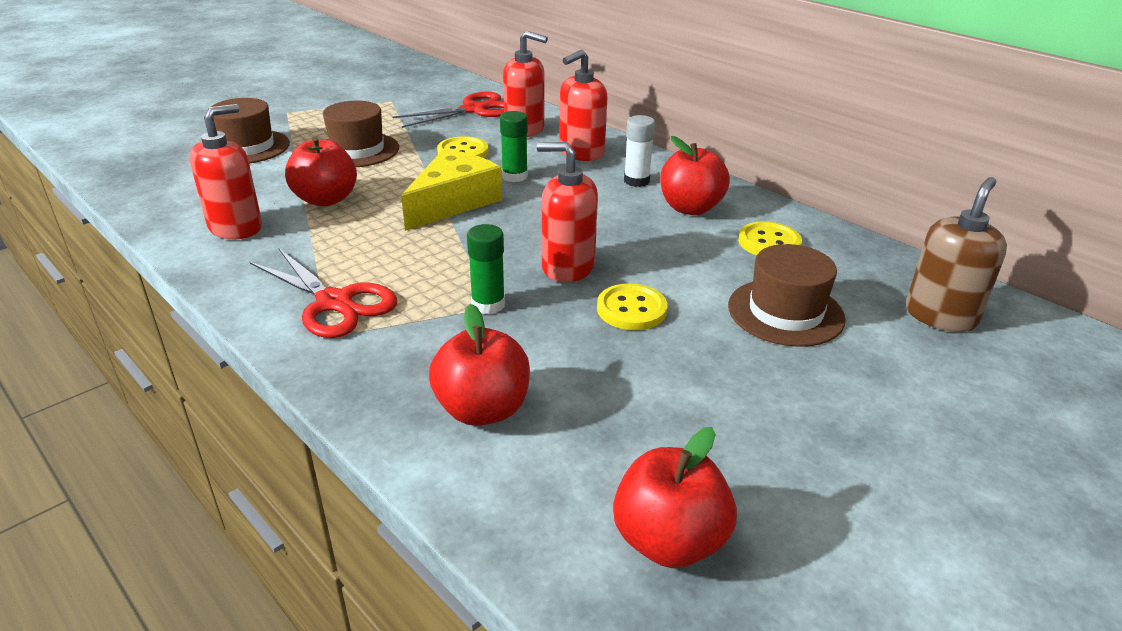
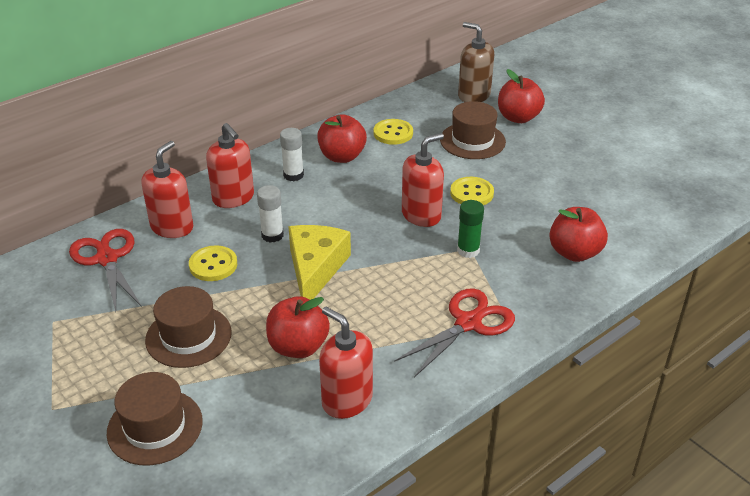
camera: 85 degrees left, 5 degrees up
(453, 202) = (315, 269): yellow cheese -> yellow cheese turned 60 degrees clockwise
(514, 176) = (272, 235): green glue stick -> white glue stick
(567, 267) = (421, 215): red soap dispenser -> red soap dispenser turned 150 degrees counterclockwise
(669, 541) = (652, 199): red apple -> red apple (518, 118)

